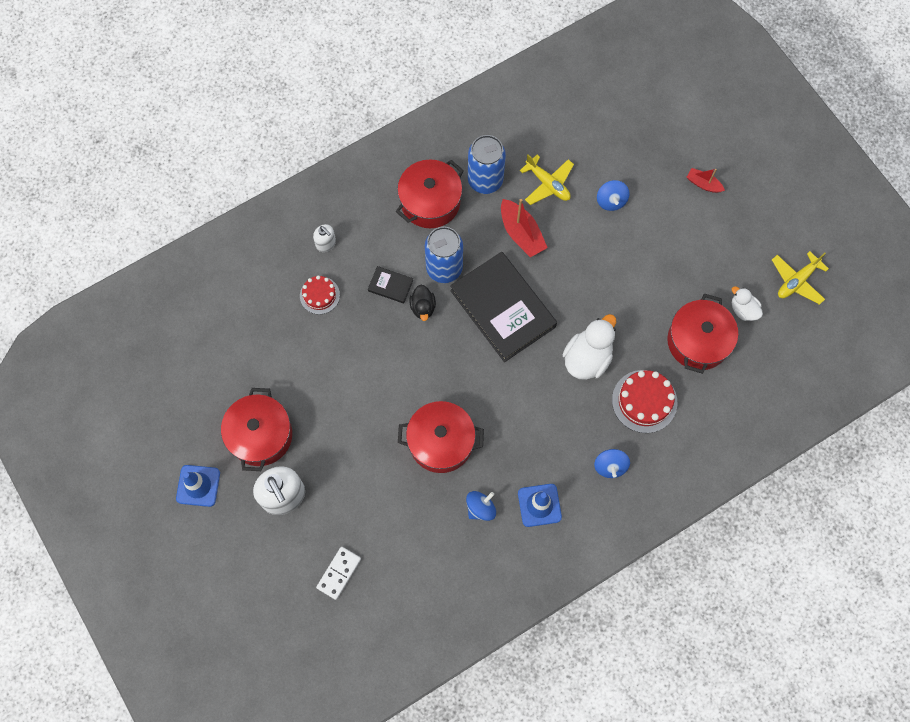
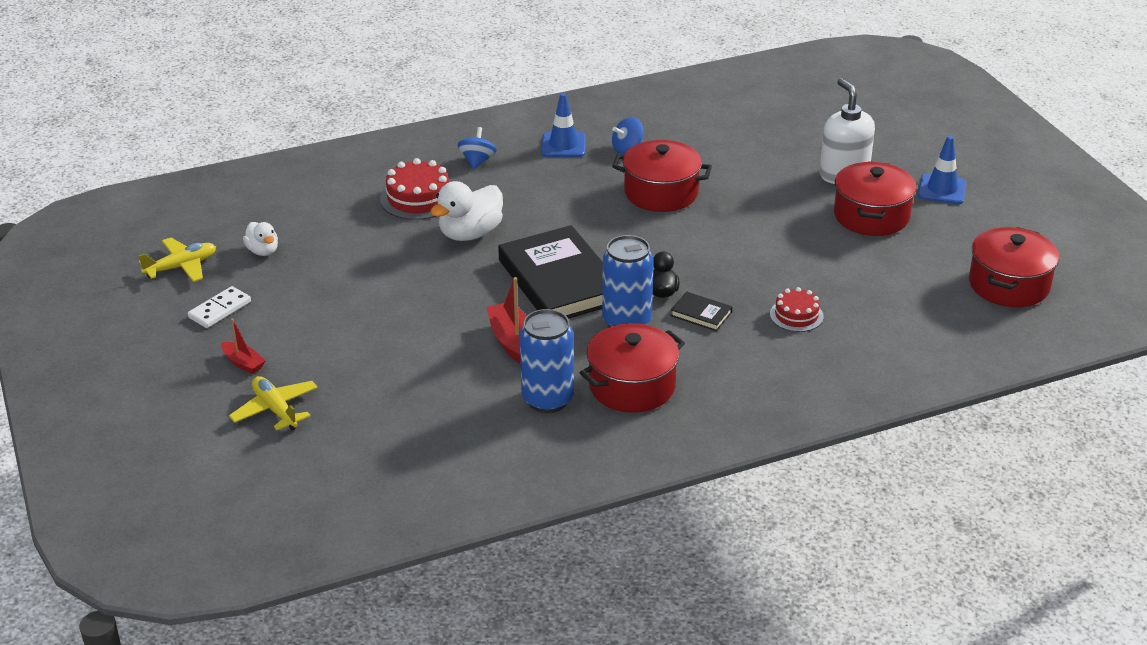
camera: 170 degrees left, 35 degrees down
(326, 243) = (785, 361): white soap dispenser -> none
(339, 573) = (785, 126): white domino -> white domino (220, 310)
(548, 184) = (459, 386): yellow plane -> yellow plane (275, 410)
(611, 201) = (378, 360): blue spinning top -> none
(698, 341) = (332, 233): red pot -> red pot (1009, 285)

